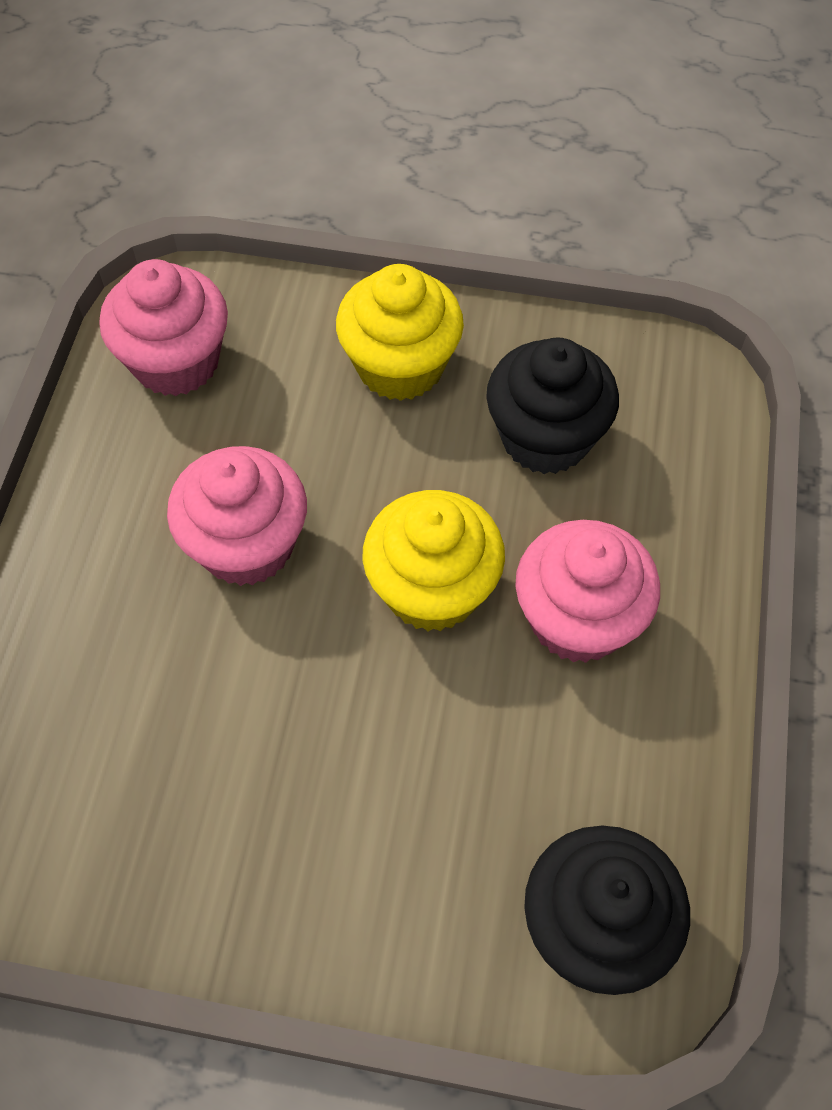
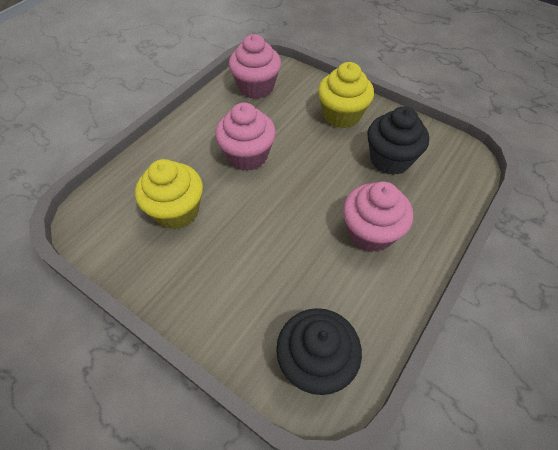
camera: 25 degrees right, 5 degrees down
(432, 589) = (313, 198): yellow cupcake -> yellow cupcake (177, 211)

